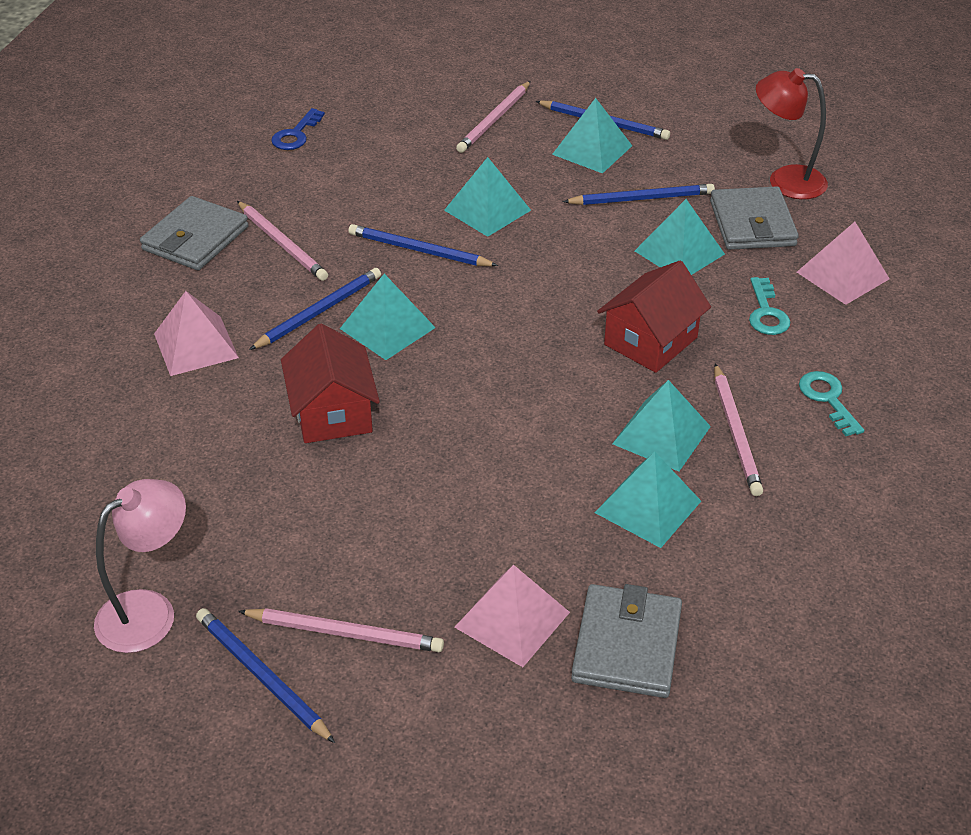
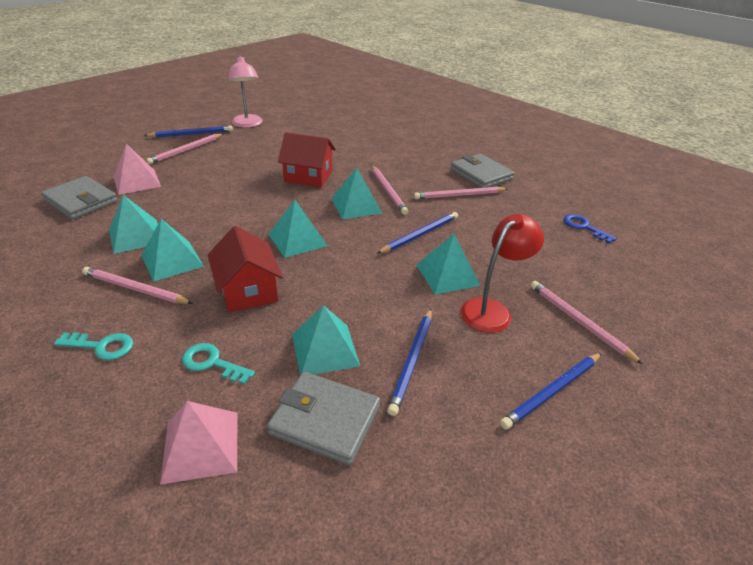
camera: 115 degrees right, 5 degrees down
(196, 345) = (390, 158): pink pyramid -> none
(319, 311) = (388, 191): blue pencil -> pink pencil
(592, 150) = (506, 362): turquoise pyramid -> turquoise pyramid (297, 239)
(785, 180) = (374, 494): red lamp -> red lamp (492, 310)

